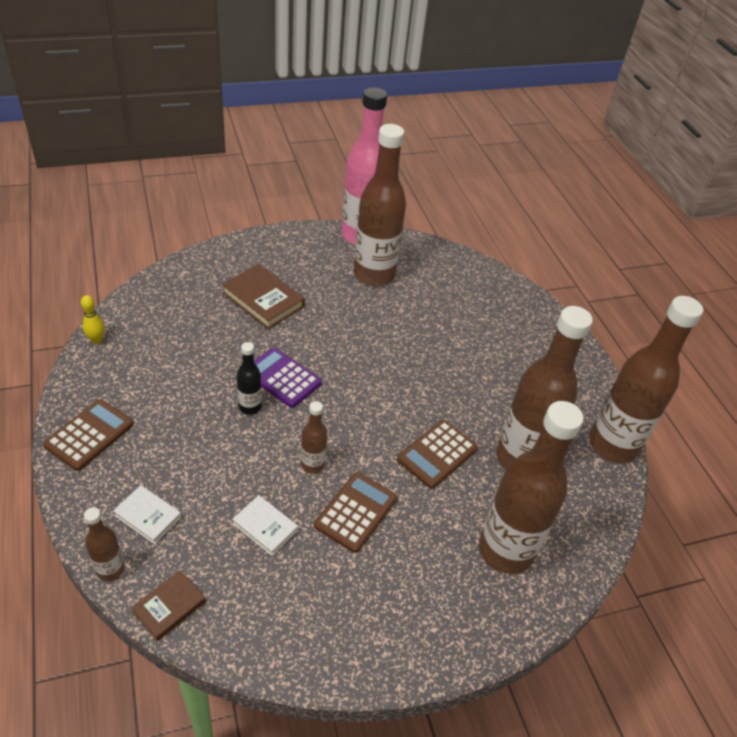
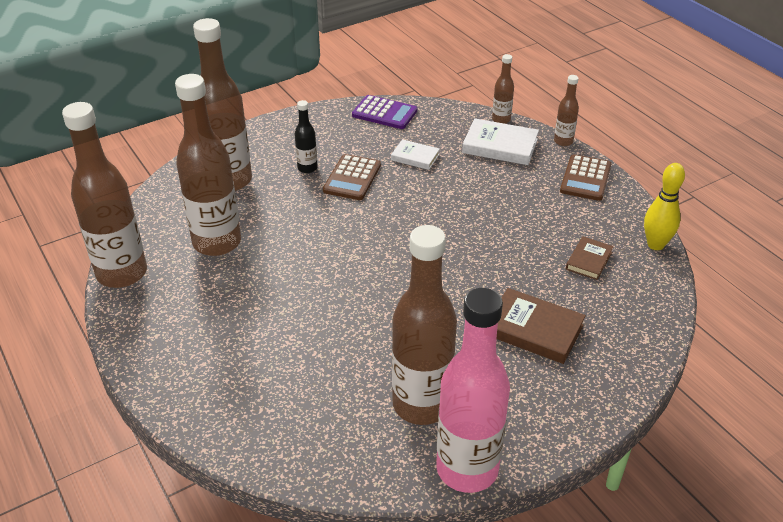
camera: 170 degrees right, 5 degrees down
(96, 340) = (655, 244): yellow bowling pin -> yellow bowling pin, size x1.63
(148, 516) = (500, 146): white book -> white book, size x1.66
(169, 607) = (451, 113): brown book -> brown book (589, 260)
(250, 407) = (476, 225): black bottle -> black bottle (307, 168)
(282, 378) = (462, 255): purple calculator -> purple calculator (384, 113)
(312, 464) = (399, 198): brown bottle -> brown bottle (563, 141)
(437, 454) = (295, 228): brown calculator -> none

